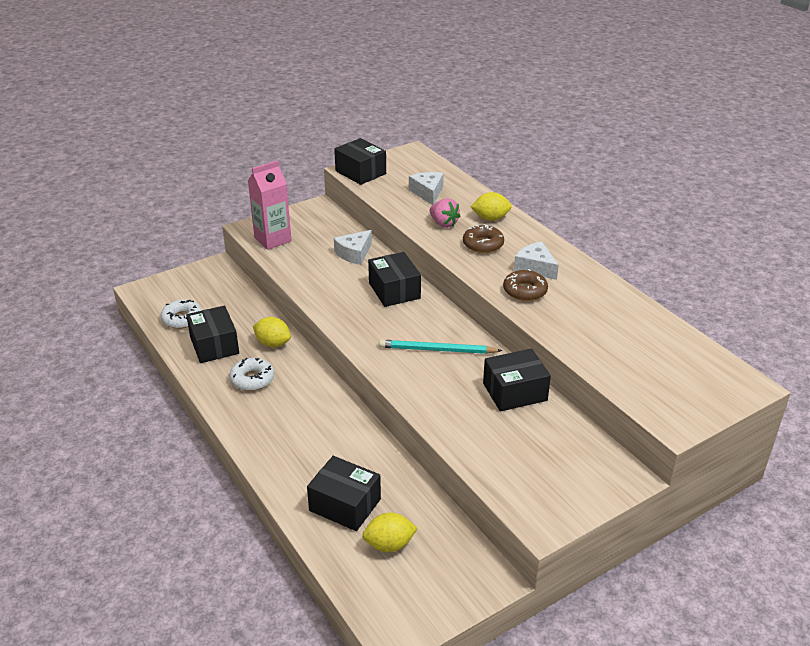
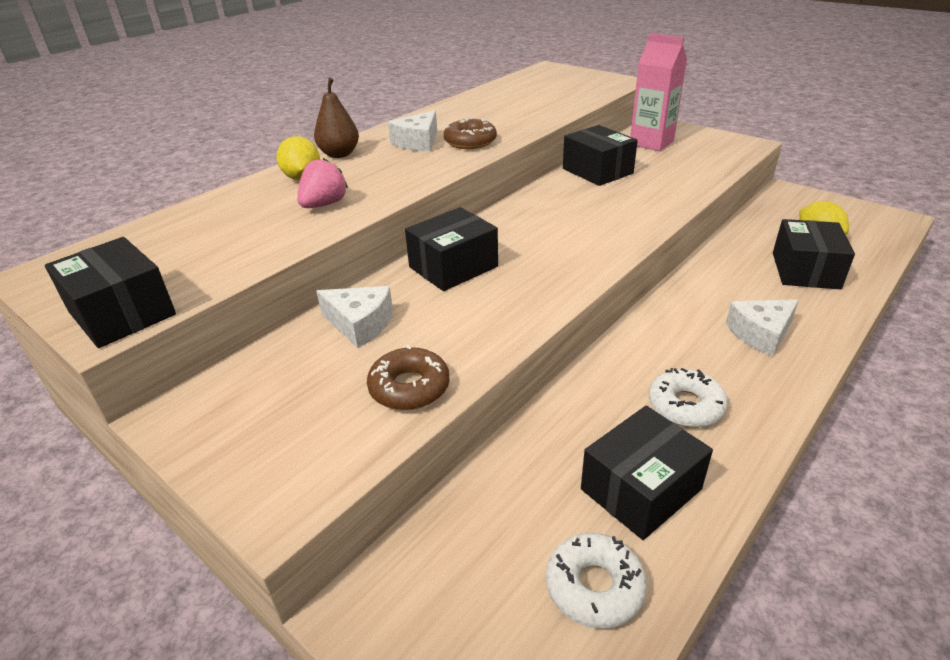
camera: 105 degrees left, 0 degrees up
(272, 239) = (327, 445): pink carton -> pink carton (651, 143)
(273, 343) = (586, 411): yellow lemon -> none
(360, 172) = (122, 313): black box -> black box turned 75 degrees counterclockwise
(428, 193) = (220, 231): white cheese -> white cheese (760, 334)
(437, 350) = (563, 217): turquoise pencil -> none
(483, 244) = (375, 173): brown donut -> brown donut (409, 387)
(527, 234) = (339, 154): none -> brown pear

